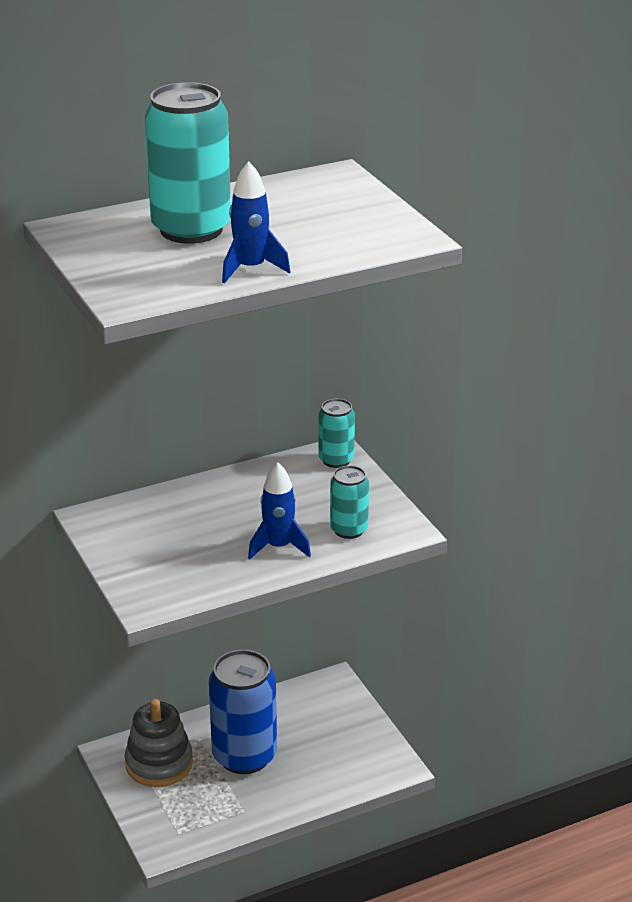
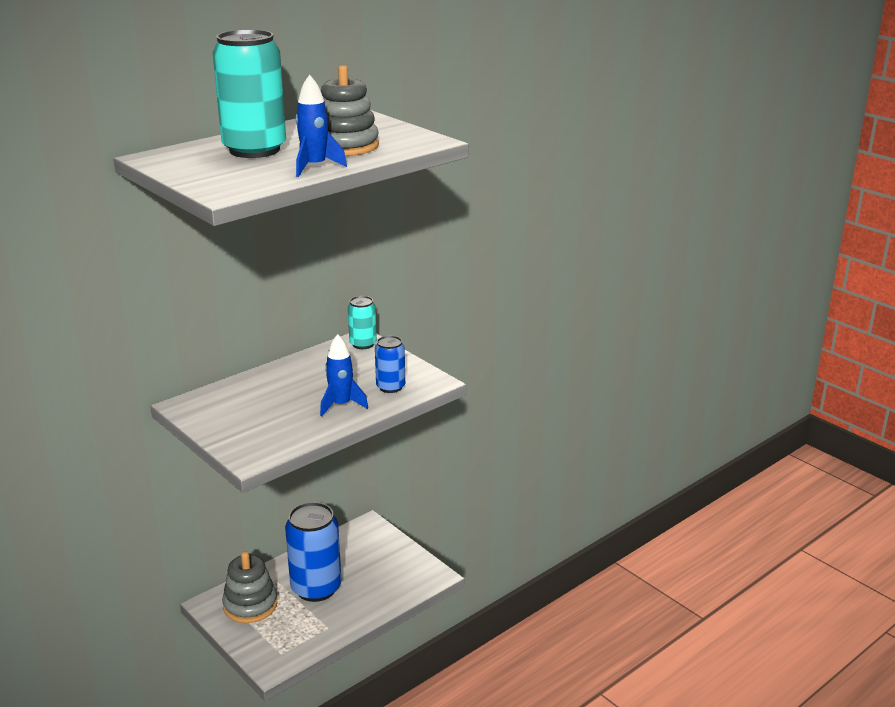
camera: 15 degrees left, 5 degrees down
(305, 235) = (346, 146): none -> grey stacking toy
(349, 530) = (390, 387): turquoise can -> blue can

